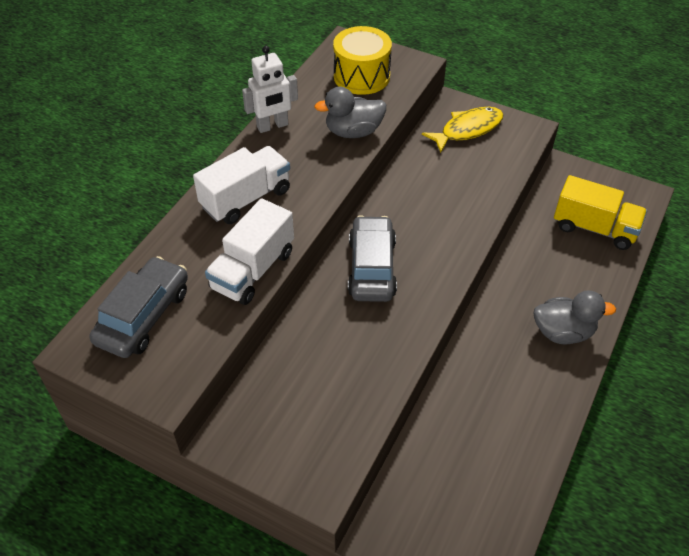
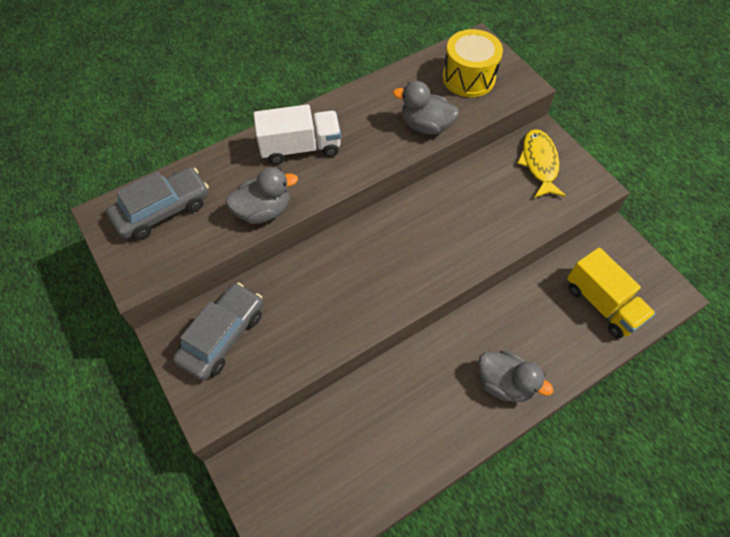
camera: 30 degrees right, 10 degrees up
(253, 270) = (263, 211): white truck -> grey duck
(272, 126) = (364, 93): white robot -> none
(372, 267) = (371, 250): grey car -> grey car (223, 336)
(467, 130) = (539, 163): yellow fish -> yellow fish turned 90 degrees counterclockwise

